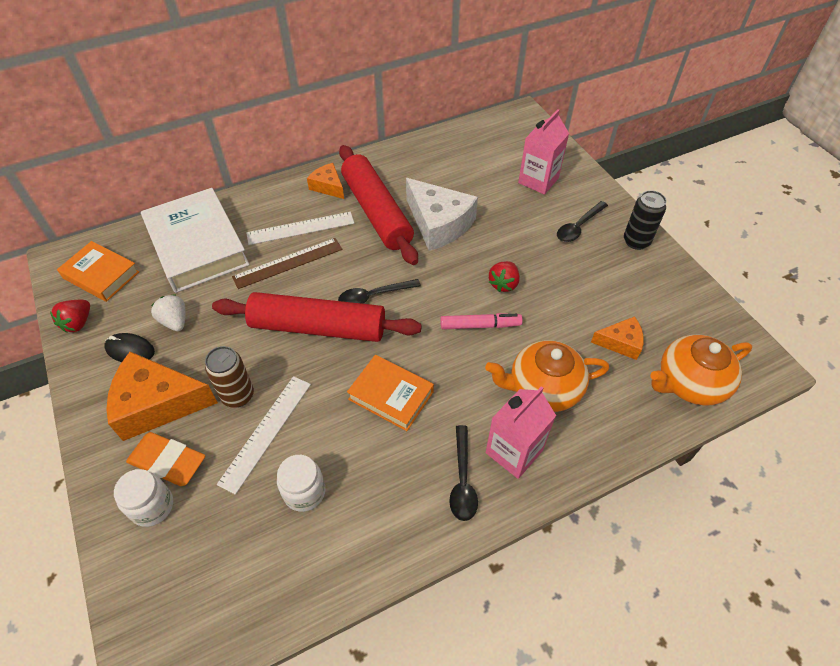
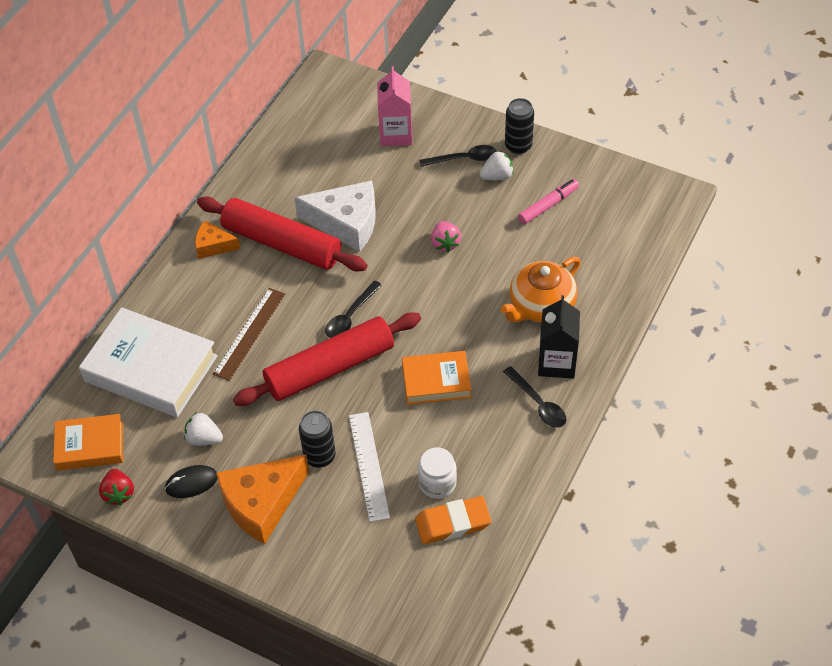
camera: 35 degrees left, 0 degrees up
(152, 506) = (337, 566): white jar -> none
(167, 461) = (316, 533): orange eraser -> orange eraser (453, 523)
(238, 395) = (319, 456): brown can -> black can
(300, 228) = (228, 297): white ruler -> none
(480, 325) = (455, 288): pink marker -> pink marker (548, 205)
(503, 284) = (445, 243): red strawberry -> pink strawberry
(514, 451) = (556, 362): pink carton -> black carton
(578, 227) = (463, 159): black spoon -> black spoon turned 105 degrees counterclockwise
(596, 255) = (497, 176): none -> white strawberry
(620, 343) = (568, 238): orange cheese -> none
(689, 383) = (636, 239): orange teapot -> none

